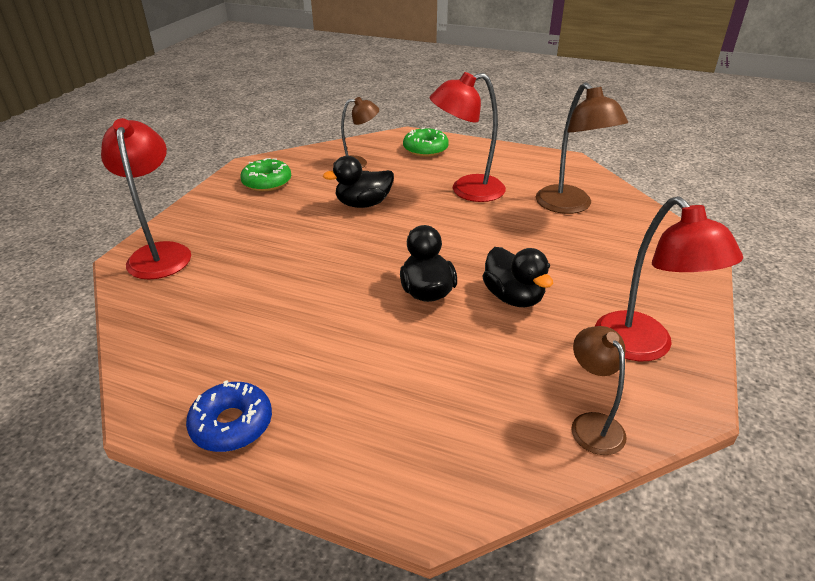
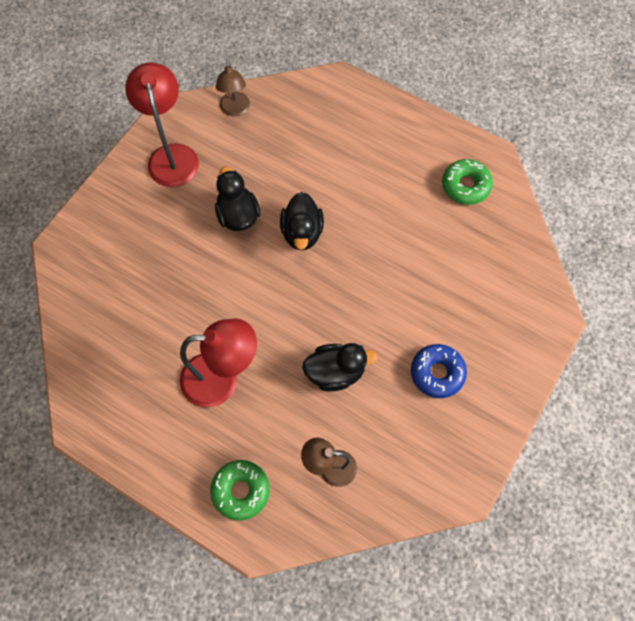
camera: 170 degrees left, 30 degrees up
(160, 253) = (527, 323): red lamp -> none
(232, 424) = (441, 142): blue donut -> blue donut (437, 373)
(267, 182) = (439, 440): green donut -> green donut (465, 186)
(570, 206) = (131, 330): brown lamp -> none

